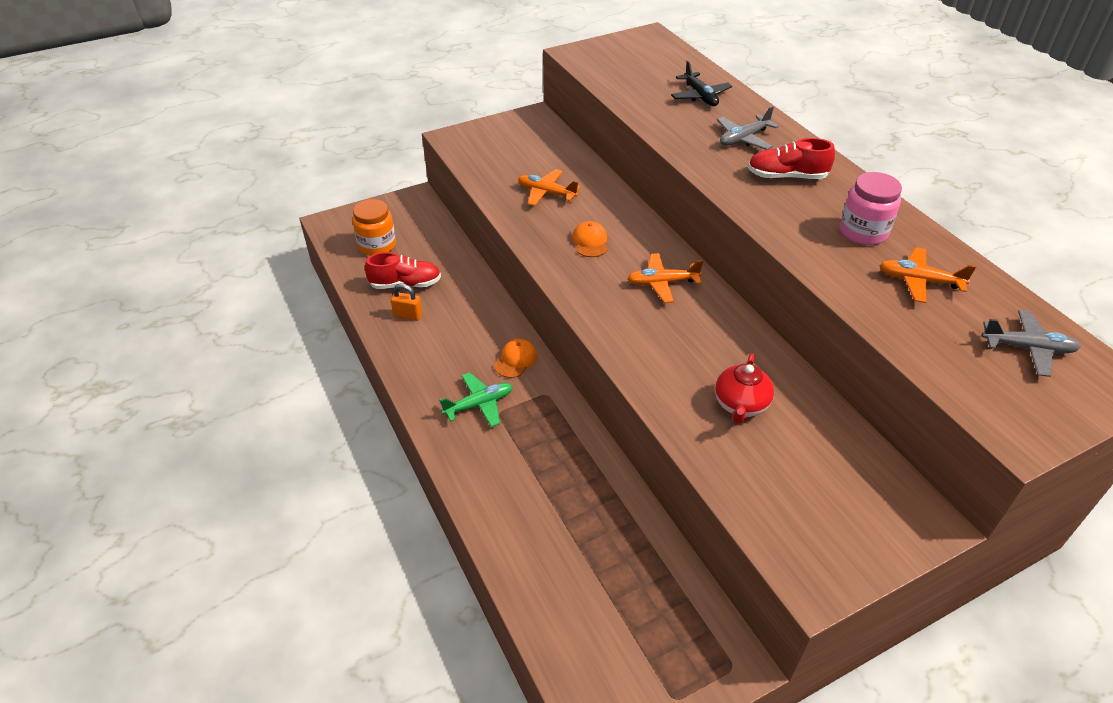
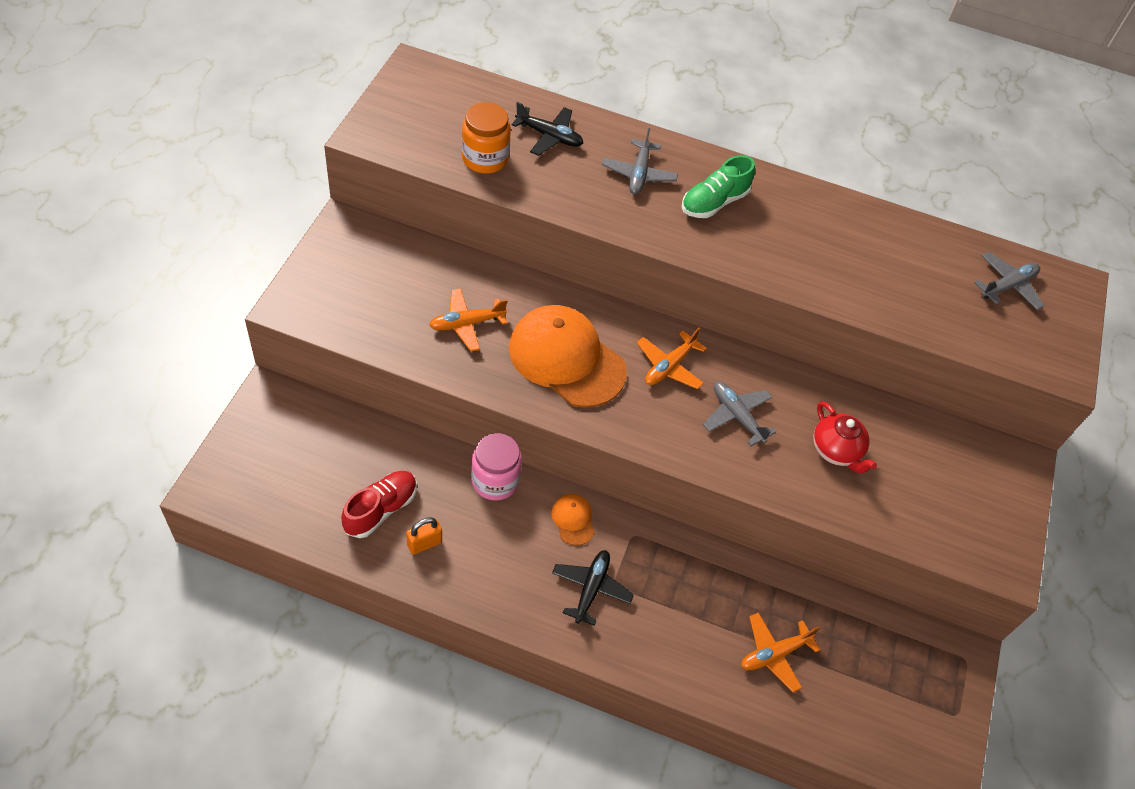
camera: 50 degrees left, 10 degrees up
(377, 245) = (296, 483): orange jar -> orange jar (485, 159)
(479, 404) = (591, 589): green plane -> black plane
(590, 242) = (566, 359): orange cap -> orange cap, size x2.30
(680, 338) = (737, 416): none -> grey plane
(786, 176) = (714, 202): red shoe -> green shoe
(863, 232) = (821, 234): pink jar -> pink jar (495, 481)
(919, 281) = (898, 263): orange plane -> orange plane (774, 654)

